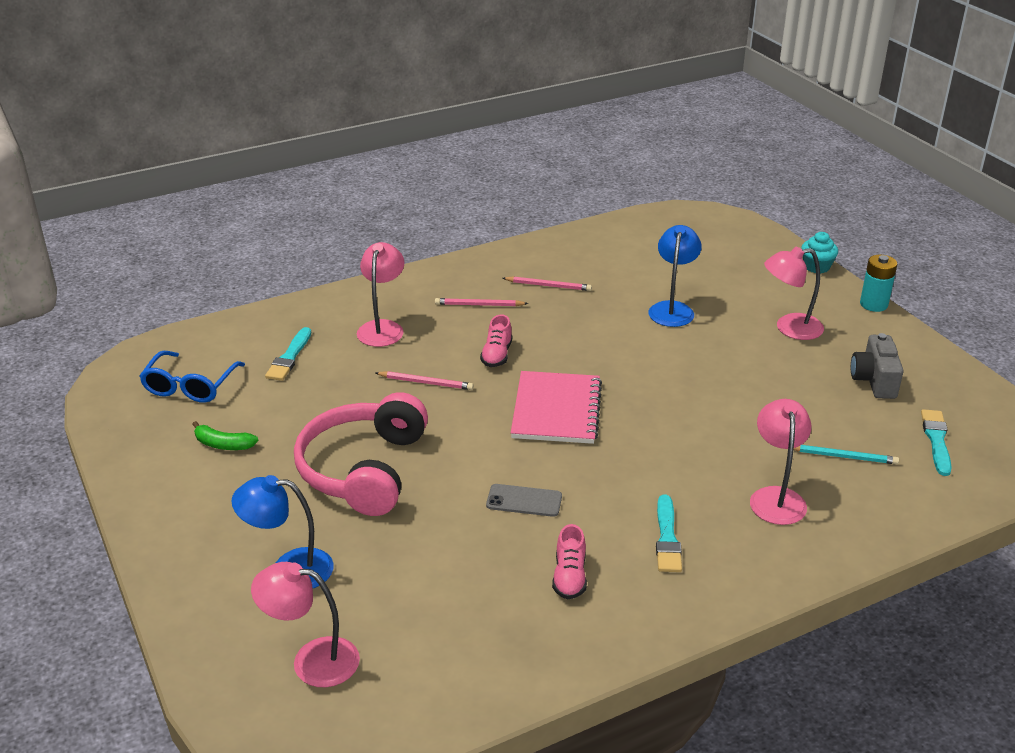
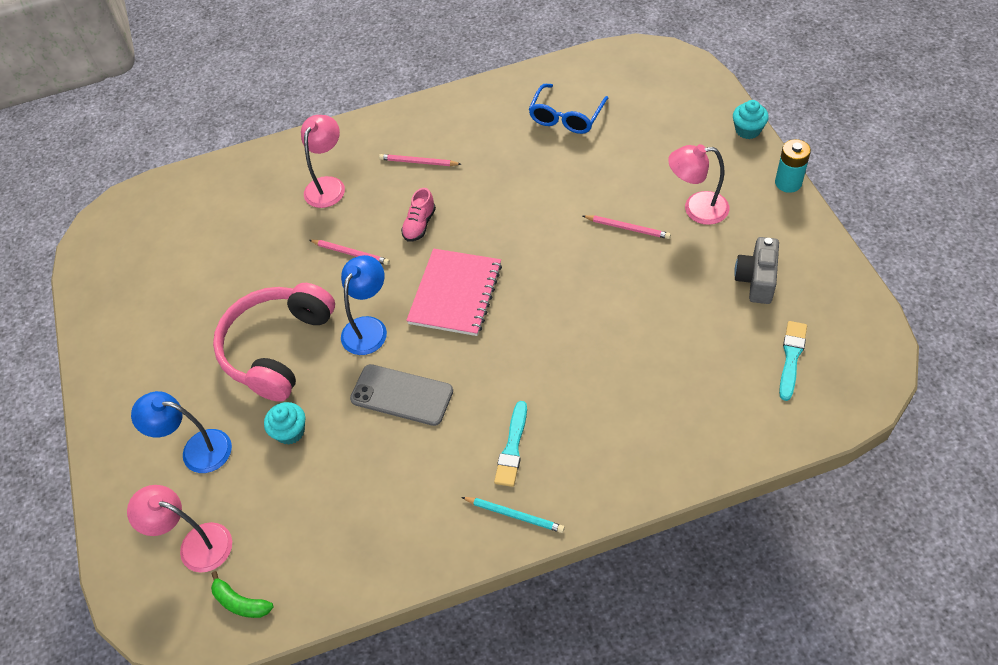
camera: 15 degrees right, 20 degrees up
(190, 386) = (155, 243): blue glasses -> blue glasses (566, 117)
(223, 444) = (170, 311): green banana -> green banana (240, 602)
(289, 357) = (242, 215): turquoise brush -> none
(401, 543) = (290, 431): none -> turquoise cupcake
(524, 501) = (402, 395): grey phone -> grey phone, size x1.55
(548, 286) = (487, 141): pink pencil -> pink pencil (627, 228)
(569, 577) = (419, 481): pink shoe -> none
(672, 309) = (593, 177): blue lamp -> blue lamp (368, 327)
(776, 497) = (621, 411): pink lamp -> none
(843, 456) = (697, 369): turquoise pencil -> turquoise pencil (514, 515)

